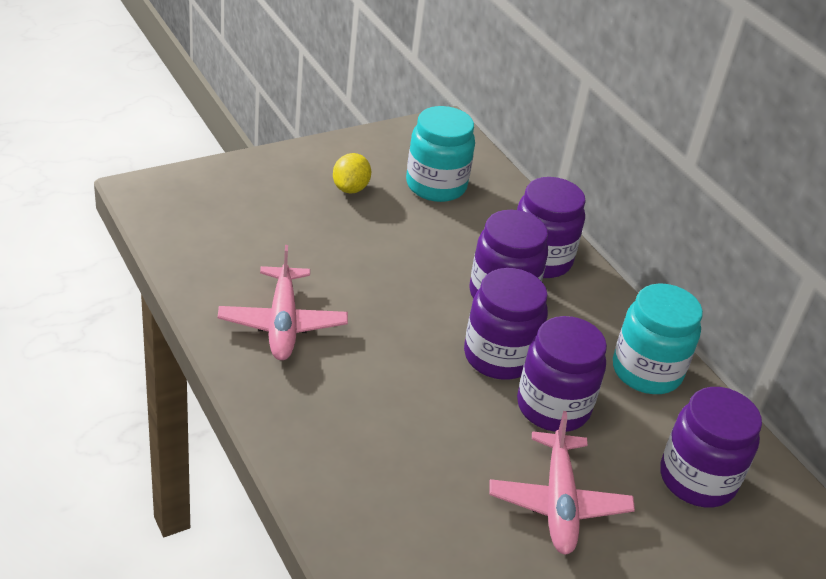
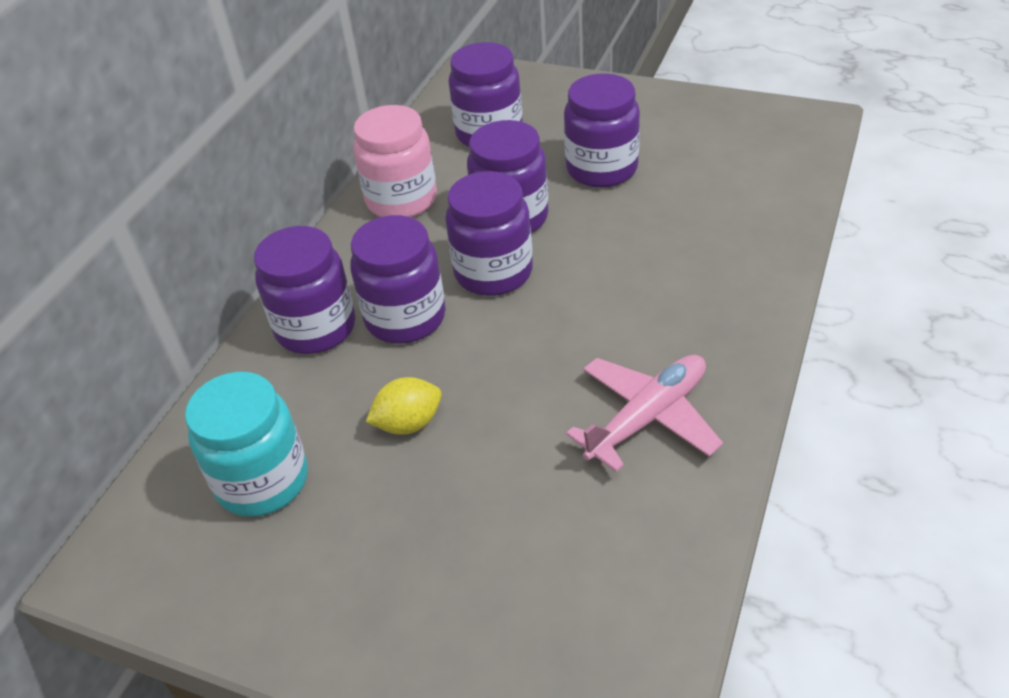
camera: 120 degrees left, 5 degrees up
(350, 188) = (357, 547): yellow lemon -> yellow lemon (408, 423)
(558, 503) = (601, 169): pink plane -> purple jar
(646, 371) = (401, 200): turquoise jar -> pink jar

